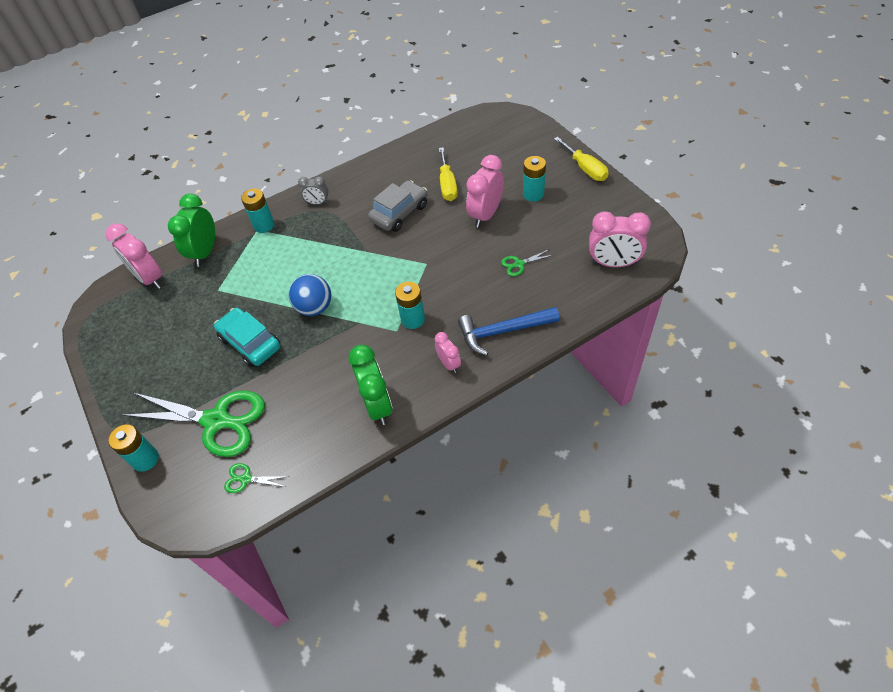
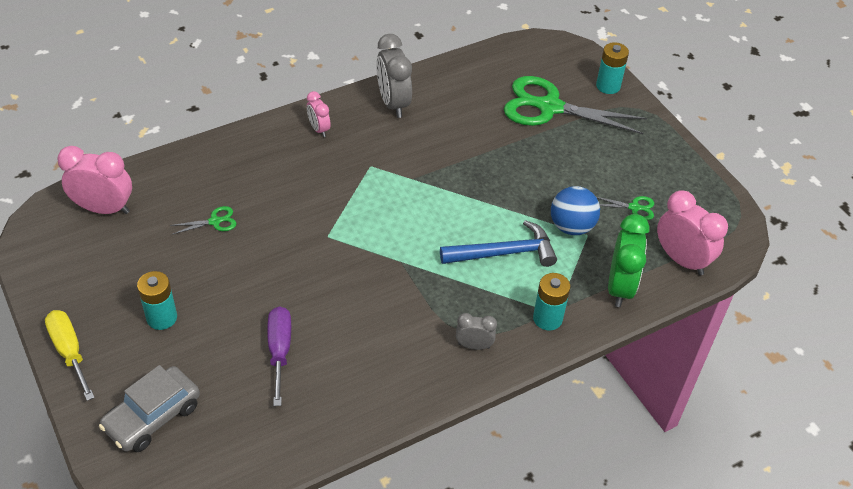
camera: 175 degrees right, 5 degrees down
(246, 479) = (510, 64): green scissors -> green scissors (634, 207)
(250, 343) = (532, 171): turquoise car -> none
(314, 307) = (464, 200): blue ball -> blue ball (571, 226)
(377, 405) = (393, 103): green clock -> grey clock
(399, 213) = (355, 313): grey car -> grey car (152, 416)
(413, 319) = (351, 175): turquoise battery -> none
(447, 185) = (279, 351): yellow screwdriver -> purple screwdriver
(485, 215) = (237, 294): pink clock -> none
(503, 331) = (256, 152): blue hammer -> blue hammer (504, 253)

